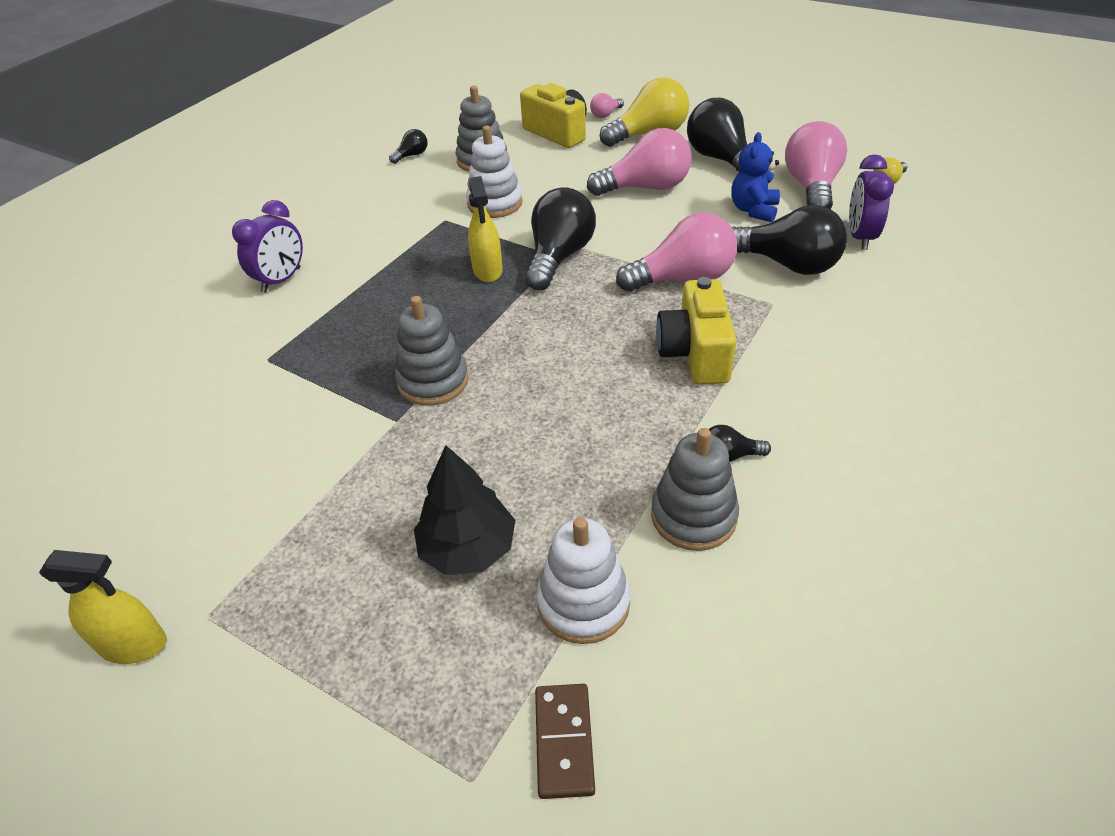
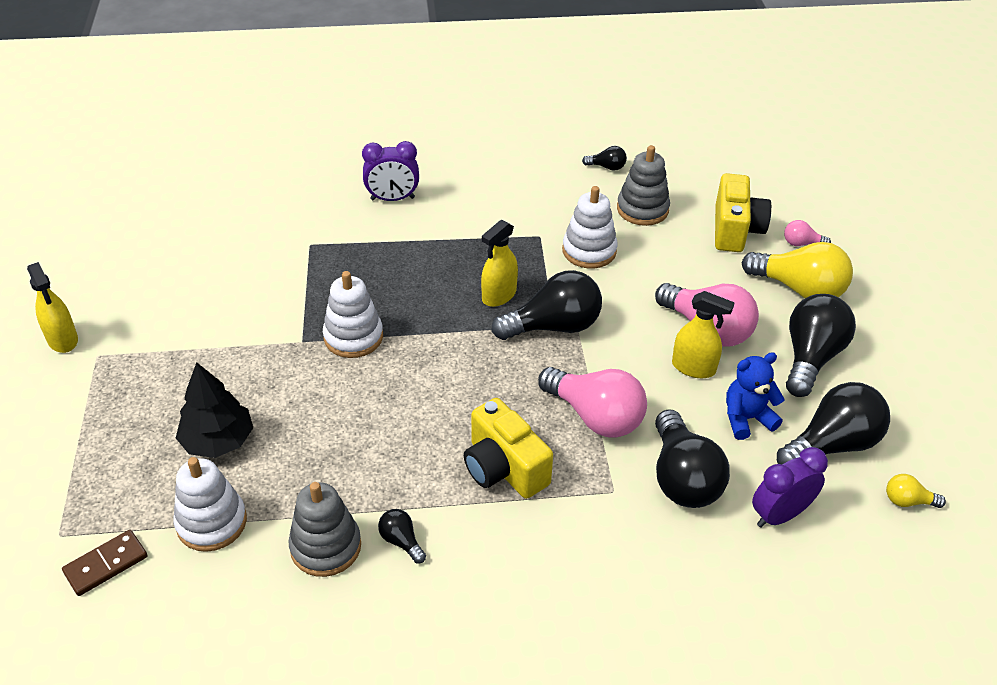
camera: 50 degrees right, 0 degrees up
(433, 381) = (353, 337): grey stacking toy -> white stacking toy
(679, 210) = (693, 368): none -> yellow spray bottle
(695, 353) = (503, 468): yellow camera -> yellow camera turned 90 degrees counterclockwise
(811, 187) = (832, 445): pink light bulb -> black light bulb

